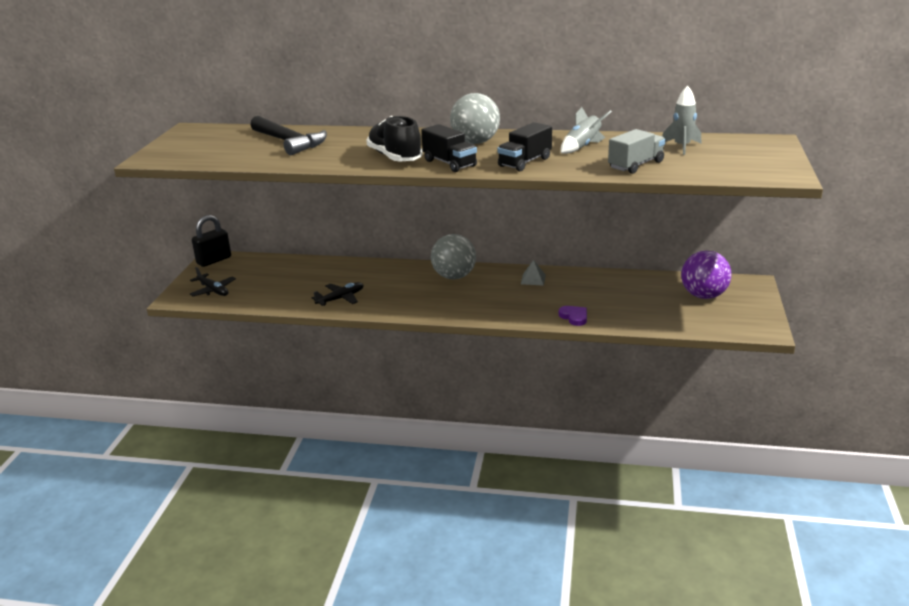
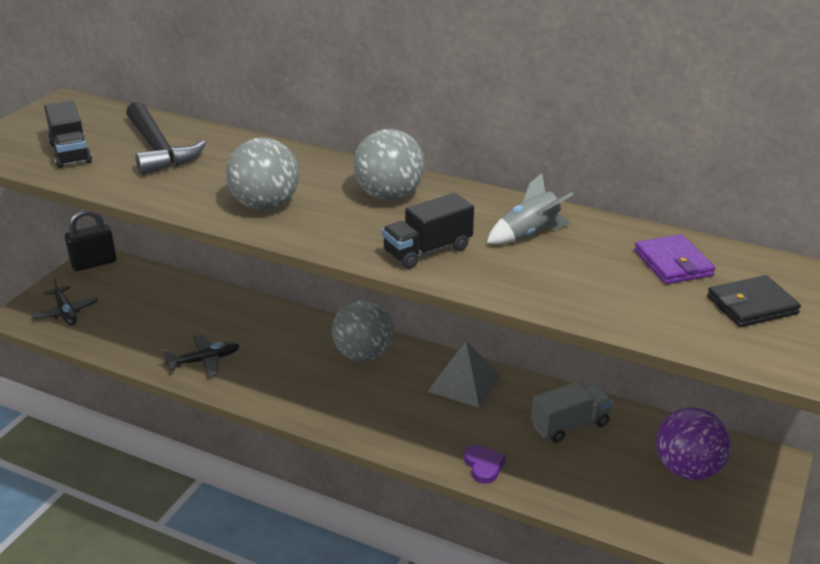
camera: 15 degrees right, 5 degrees up
(395, 157) = (265, 205): black shoe -> grey ball
(449, 163) = (326, 232): black truck -> black truck (70, 153)
(533, 279) = (464, 383): grey pyramid -> grey pyramid, size x1.72
(636, 165) = (580, 290): grey truck -> grey truck (570, 425)
(681, 147) = (673, 263): grey rocket -> purple wallet
(742, 157) = (752, 305): none -> black wallet

